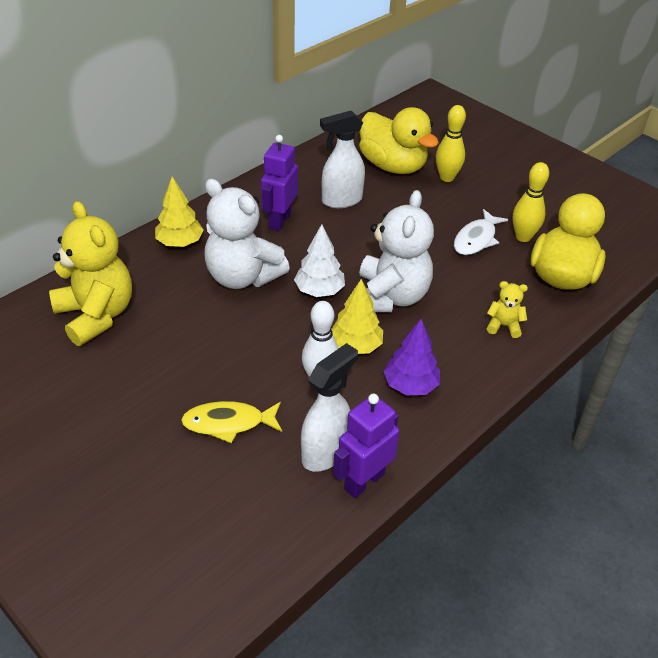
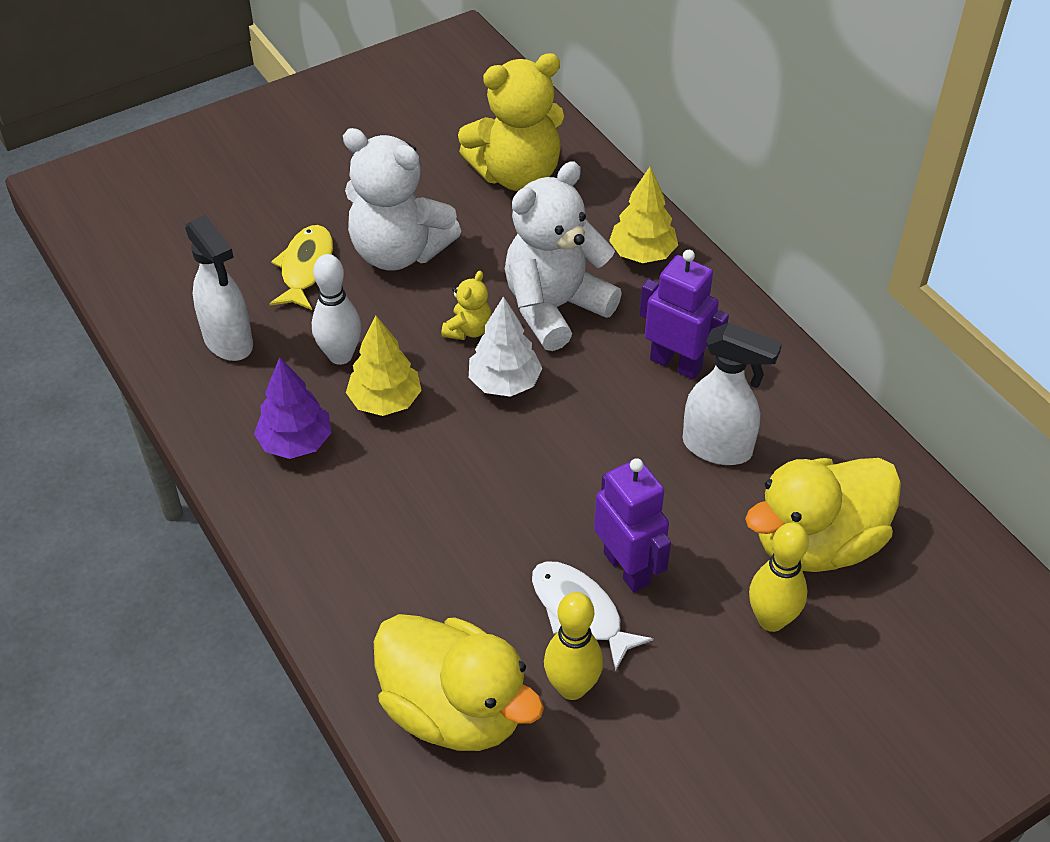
camera: 105 degrees right, 5 degrees up
(341, 200) = (718, 448): white spray bottle -> white spray bottle turned 120 degrees clockwise
(364, 481) = (175, 367): purple robot -> purple robot (627, 568)
(390, 297) = (469, 459): white teddy bear -> white teddy bear (399, 252)
(503, 326) = (366, 583): yellow teddy bear -> yellow teddy bear (468, 330)

